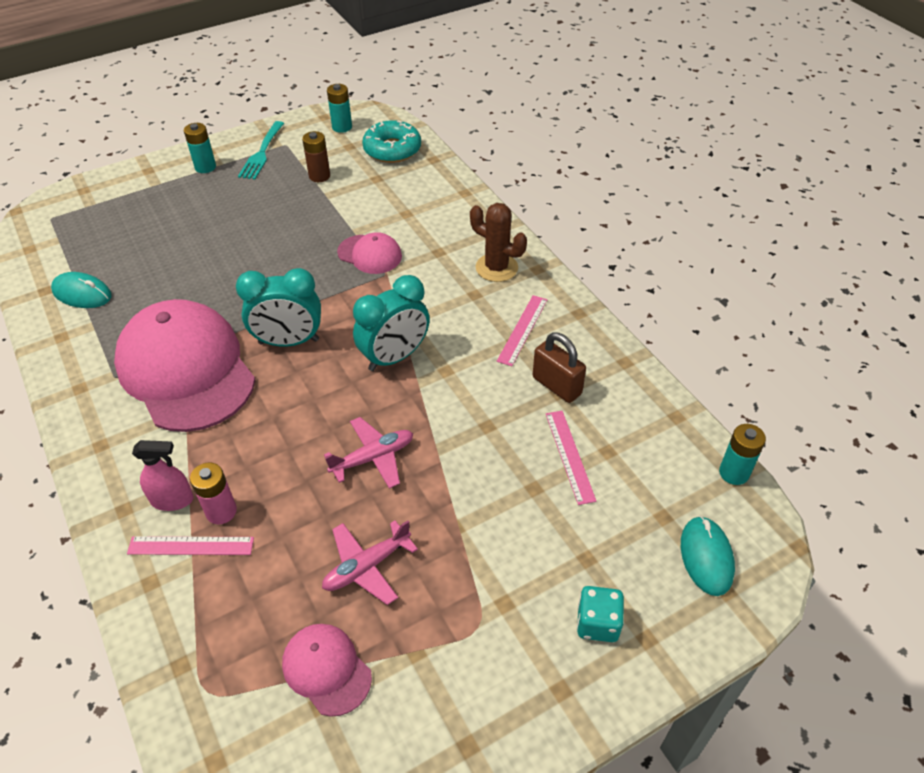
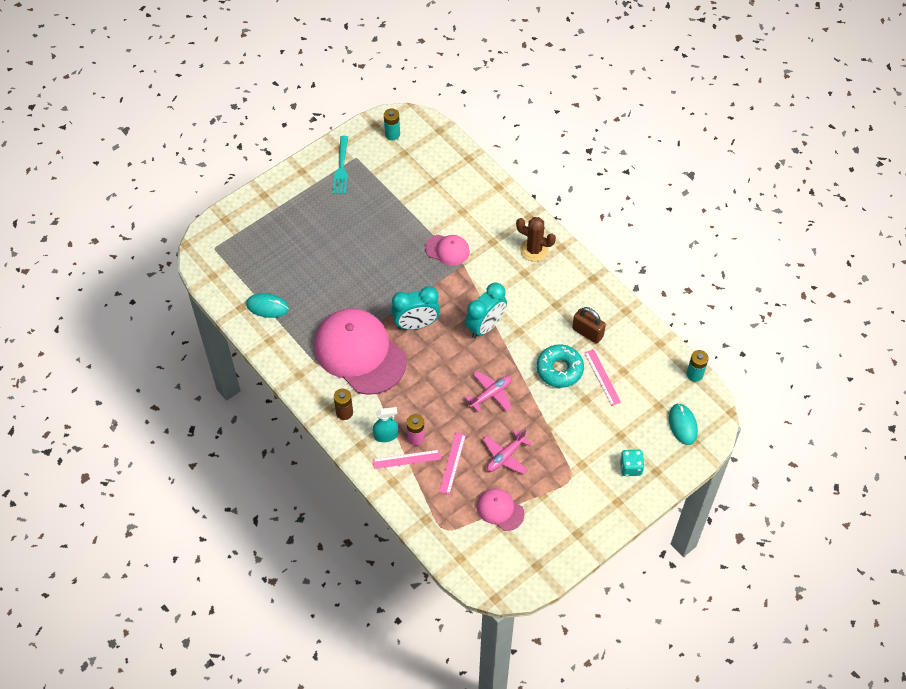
camera: 10 degrees left, 10 degrees up
(172, 500) = (386, 435): pink spray bottle -> turquoise spray bottle
(205, 167) = (305, 187): turquoise battery -> none
(319, 176) = (391, 185): brown battery -> brown battery (344, 412)
(392, 149) = (436, 152): turquoise donut -> turquoise donut (559, 369)
(522, 329) = (559, 295): pink ruler -> pink ruler (452, 463)

